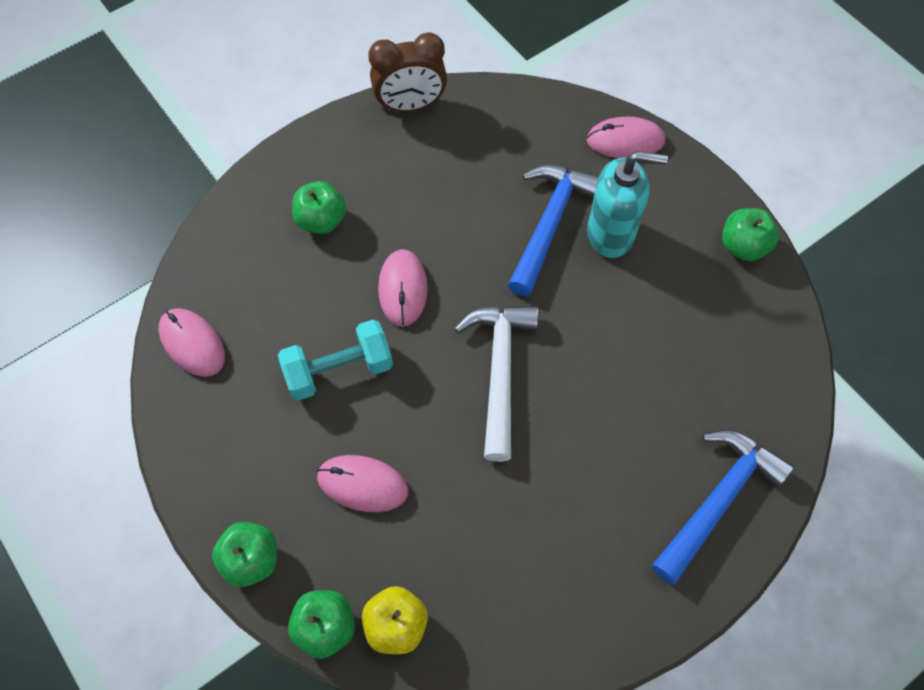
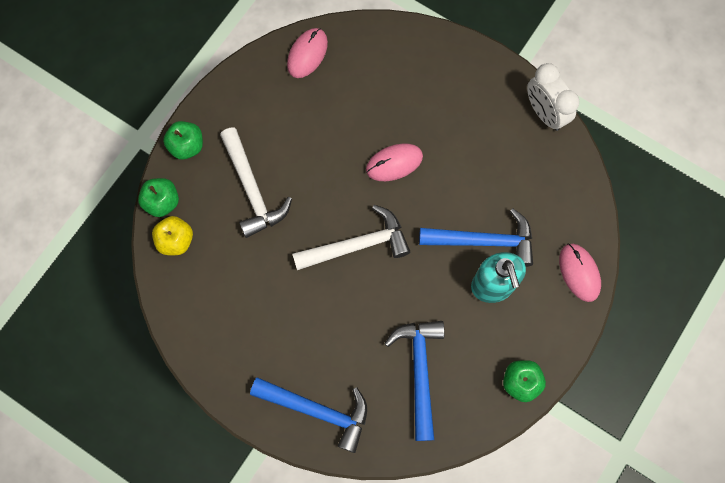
camera: 70 degrees right, 10 degrees up
(321, 220) = (425, 92): green apple -> none
(339, 370) = (321, 146): turquoise dumbbell -> none
(362, 484) = (252, 189): pink mouse -> white hammer
(410, 105) = (544, 113): brown clock -> white clock
(698, 354) = (419, 371): none -> blue hammer

